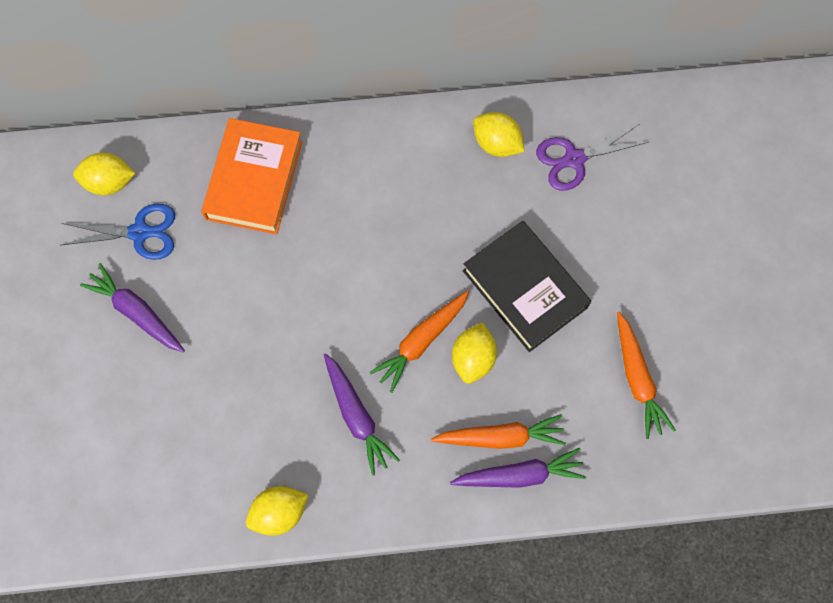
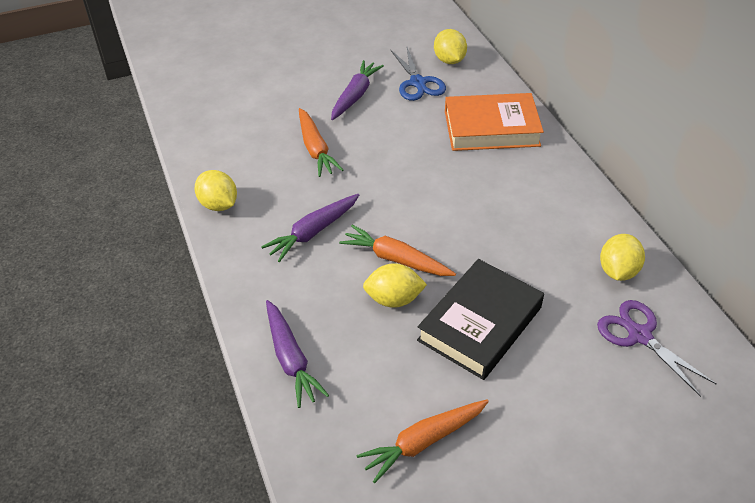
camera: 75 degrees right, 25 degrees down
(500, 437) = (324, 336): orange carrot -> orange carrot (315, 149)

